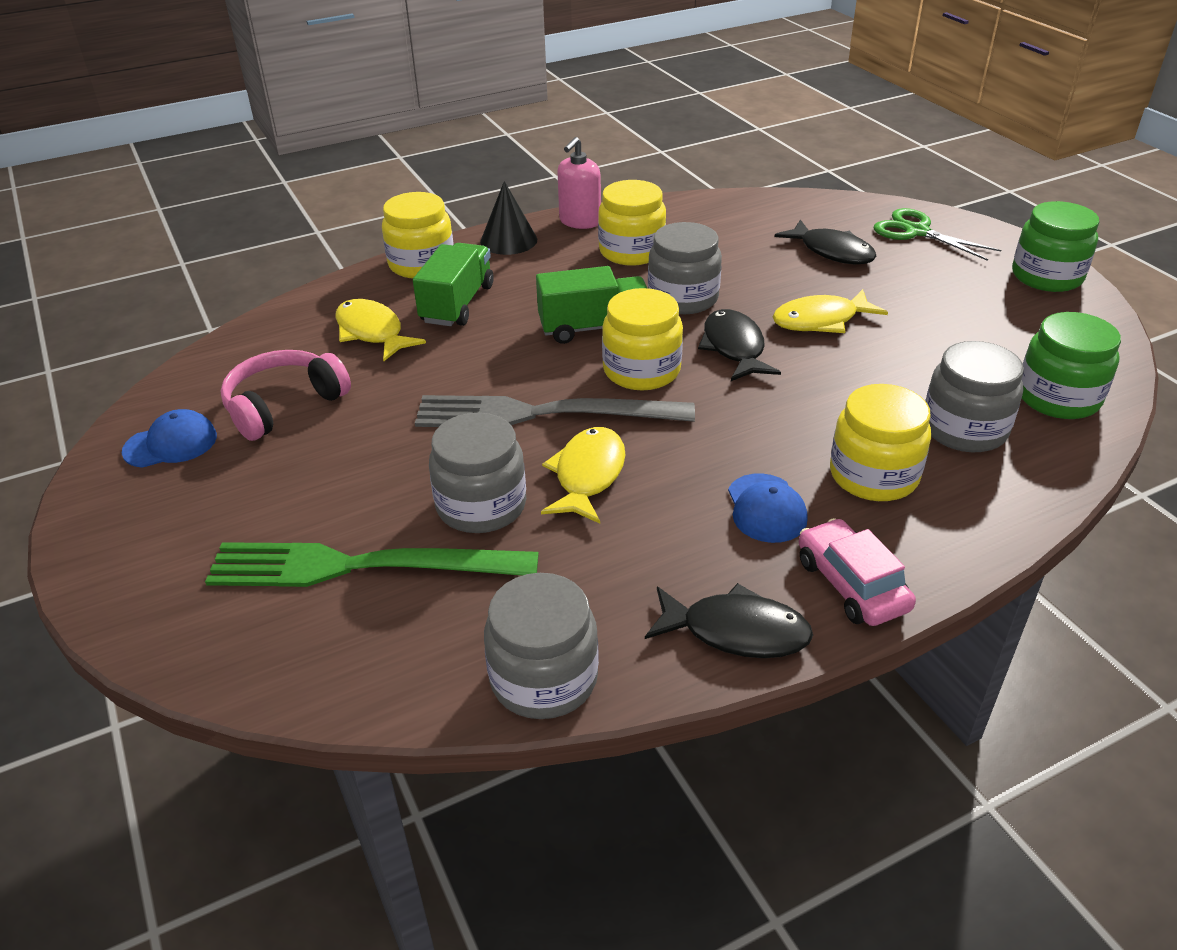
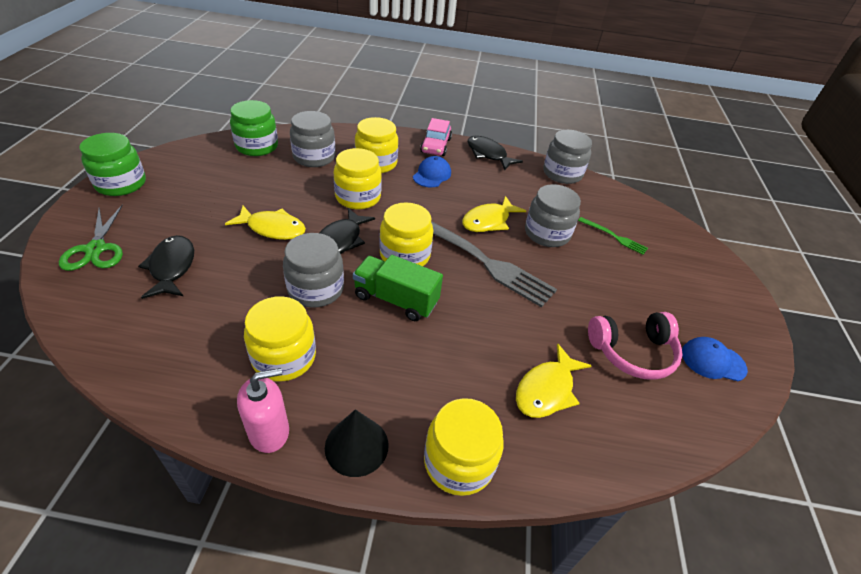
camera: 150 degrees left, 5 degrees up
(361, 566) = (614, 236): green fork -> green fork, size x0.46
(372, 332) = (547, 390): yellow fish -> yellow fish turned 45 degrees clockwise
(457, 304) = (465, 382): green truck -> none
(803, 406) = (358, 197): none -> yellow jar

